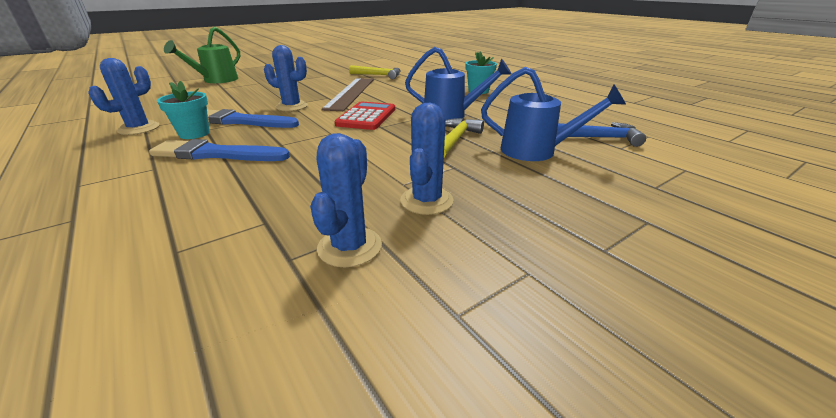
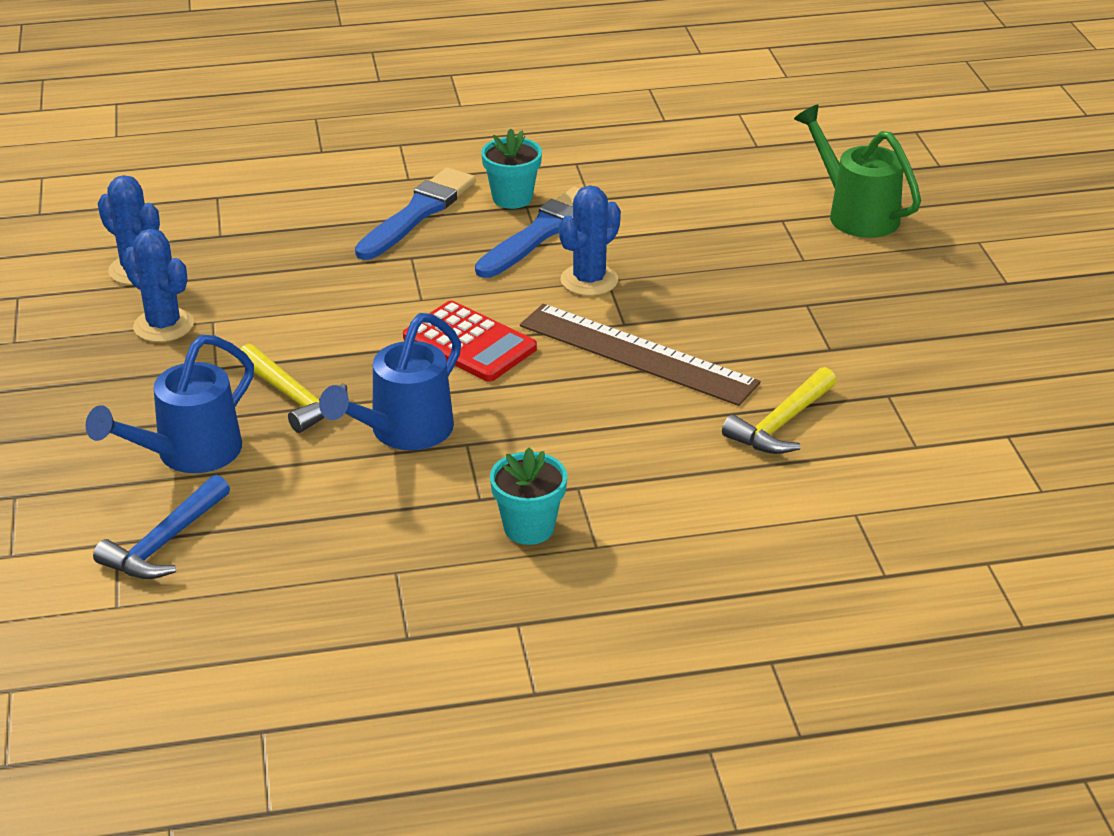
camera: 115 degrees right, 5 degrees up
(139, 128) = (571, 160): blue cactus -> none

